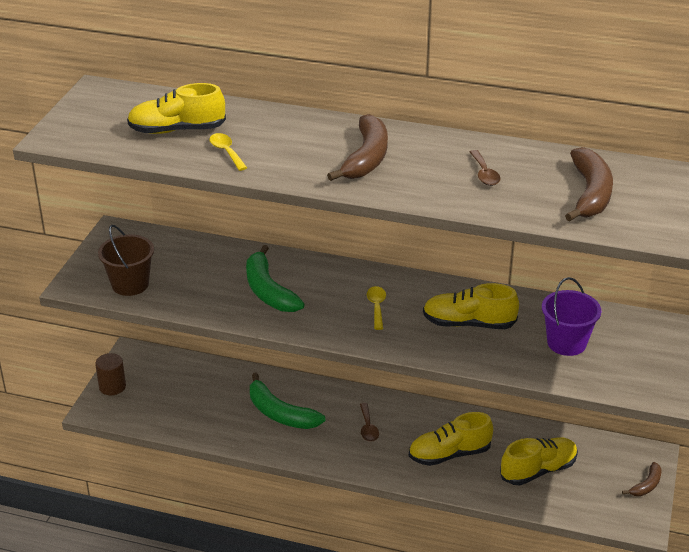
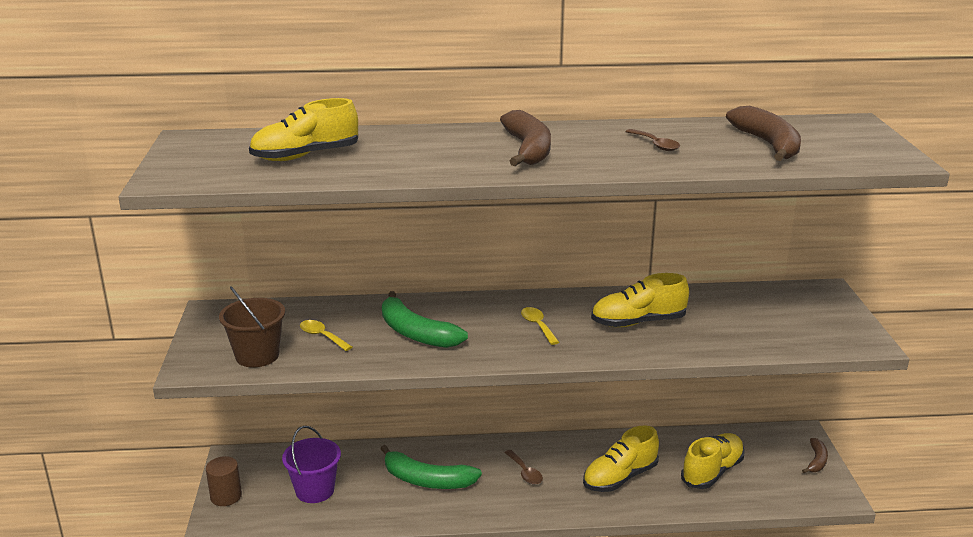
camera: 20 degrees left, 10 degrees down
(226, 152) = (376, 165): yellow spoon -> yellow spoon (322, 336)
(566, 343) = (741, 320): purple bucket -> purple bucket (315, 490)

